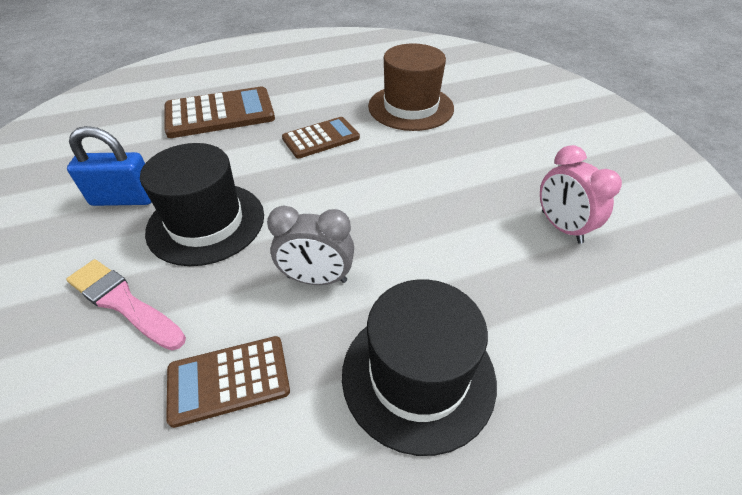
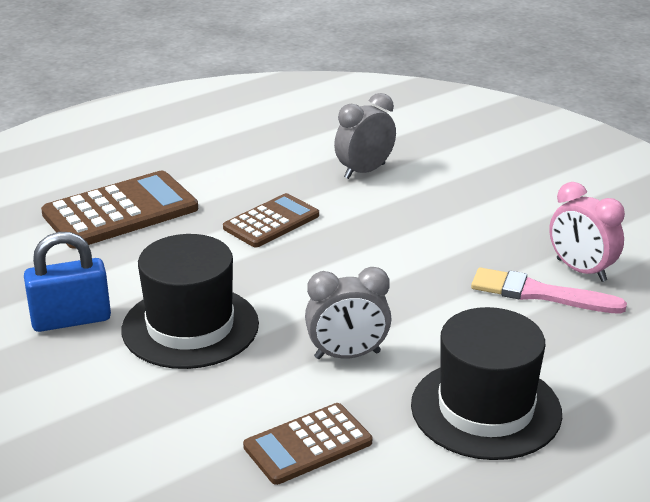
camera: 15 degrees left, 15 degrees down
(124, 303) = (152, 409): pink brush -> pink brush (539, 293)
(411, 107) = (364, 171): brown hat -> grey clock

